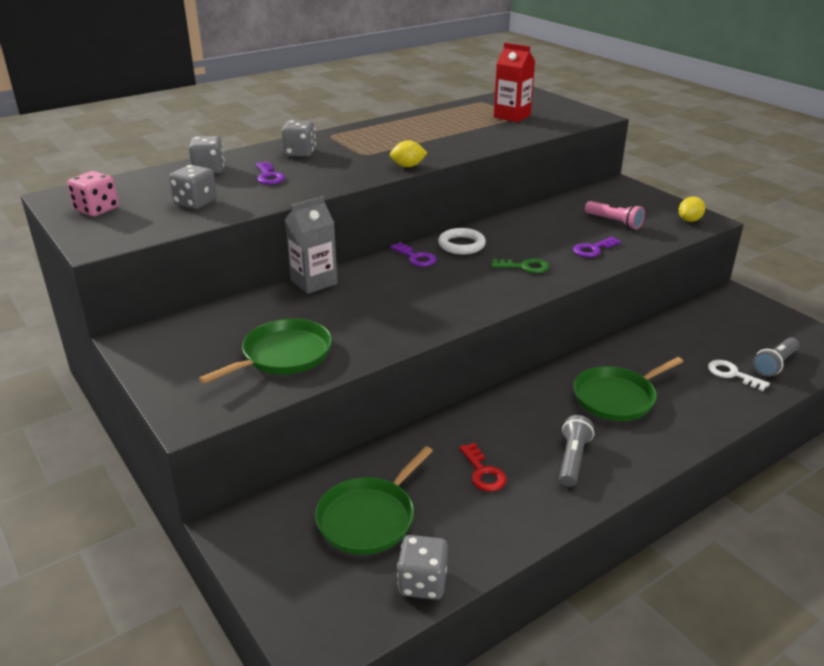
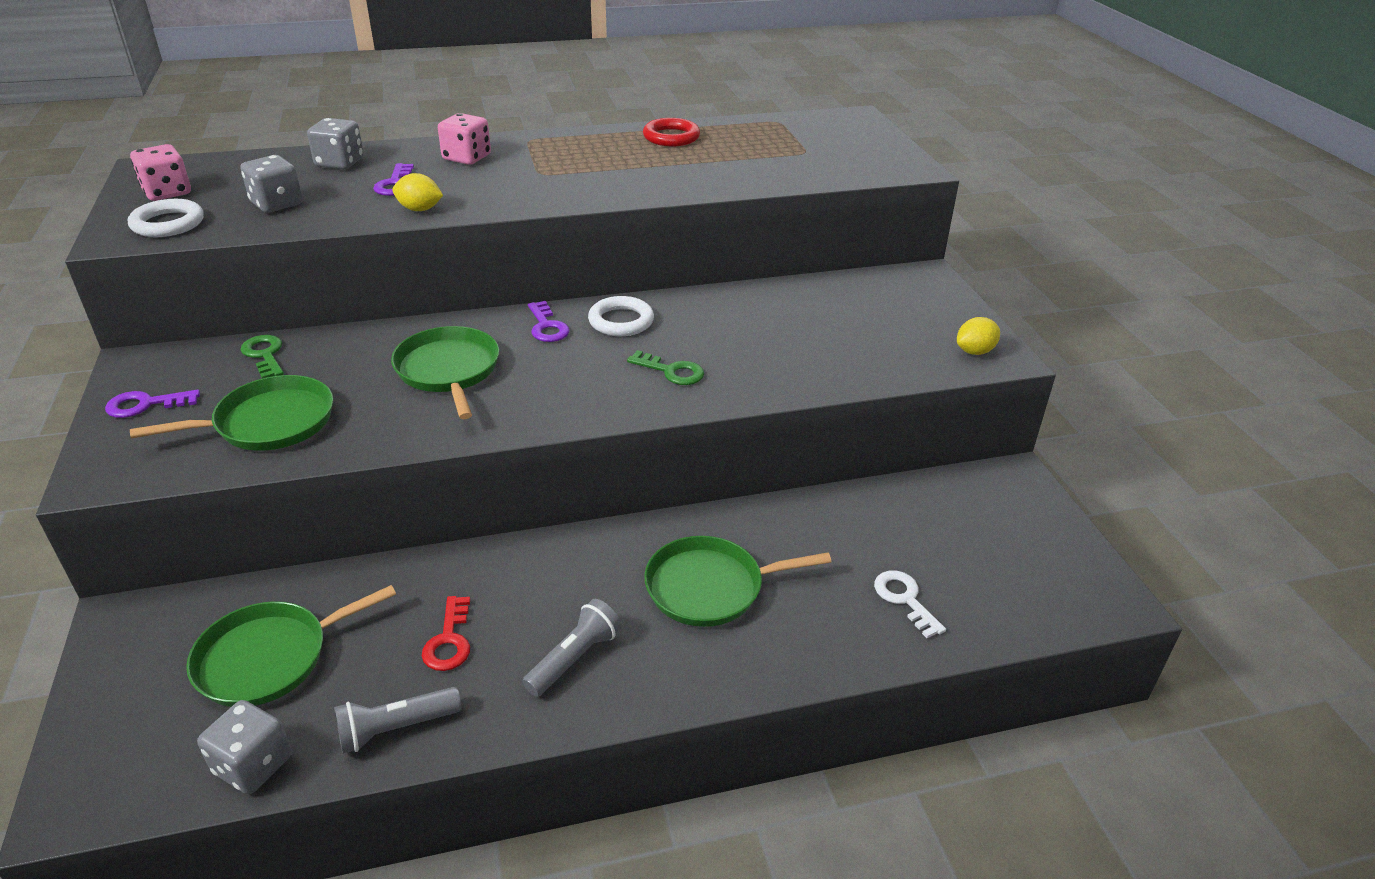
camera: 20 degrees right, 5 degrees up
(126, 229) = (168, 223): none -> white ring
(231, 315) = (264, 355): none -> green key
(300, 153) = (467, 158): grey dice -> pink dice
(314, 282) = (396, 333): grey carton -> none
(377, 297) = (448, 371): none -> green pan
(408, 166) = (574, 200): yellow lemon -> yellow lemon (419, 209)
(425, 120) = (671, 137): none -> red ring
(512, 116) = (793, 150): red carton -> none
(593, 249) = (789, 366): purple key -> purple key (145, 405)
(614, 222) = (859, 331): pink flashlight -> none
(775, 364) = (984, 602): grey flashlight -> grey flashlight (396, 728)

